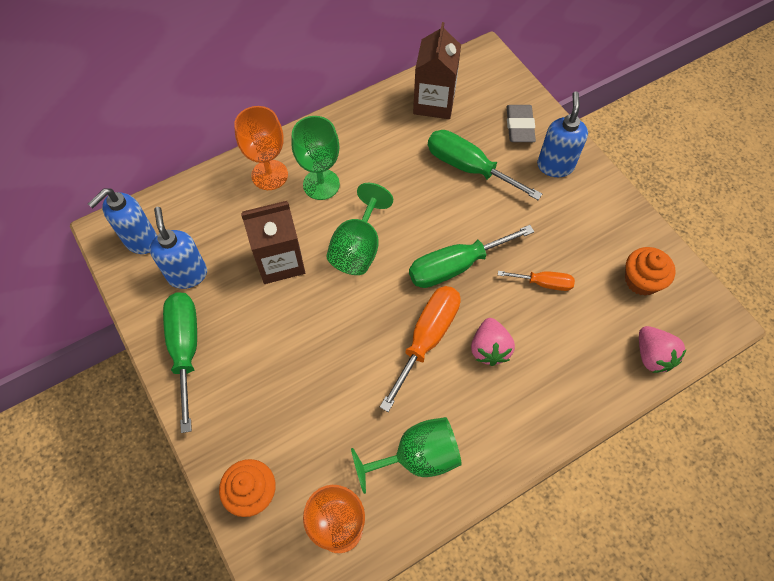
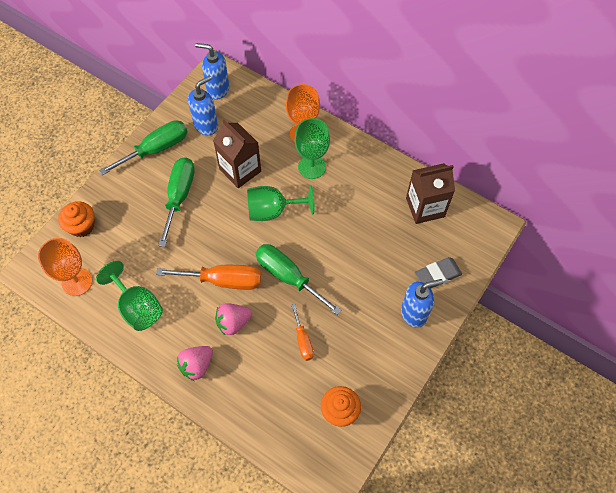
camera: 65 degrees right, 0 degrees up
(468, 168) = (378, 253): green screwdriver -> green screwdriver (179, 196)
(652, 356) = (277, 438): pink strawberry -> pink strawberry (197, 365)

